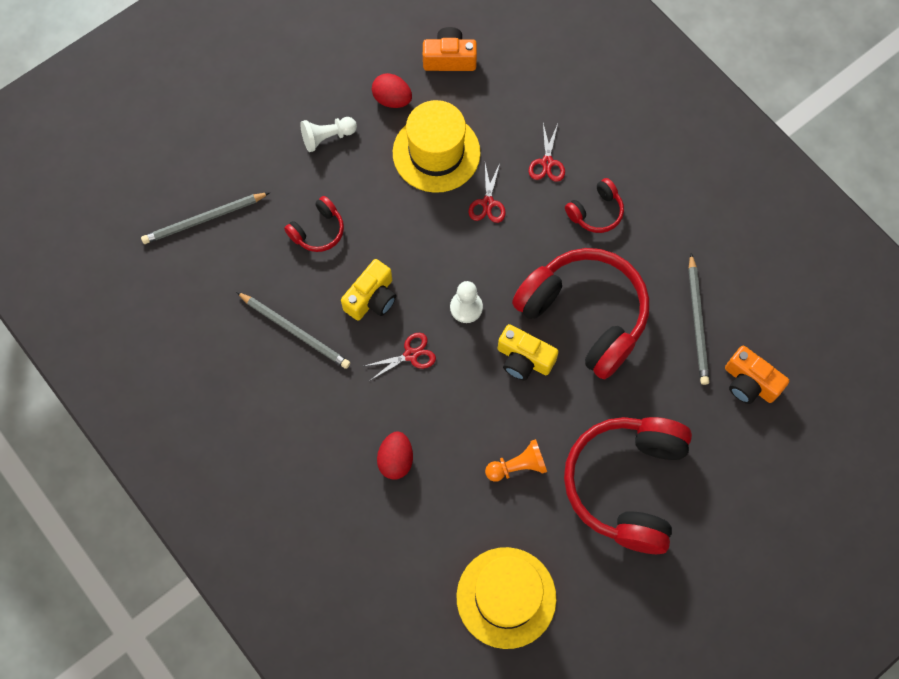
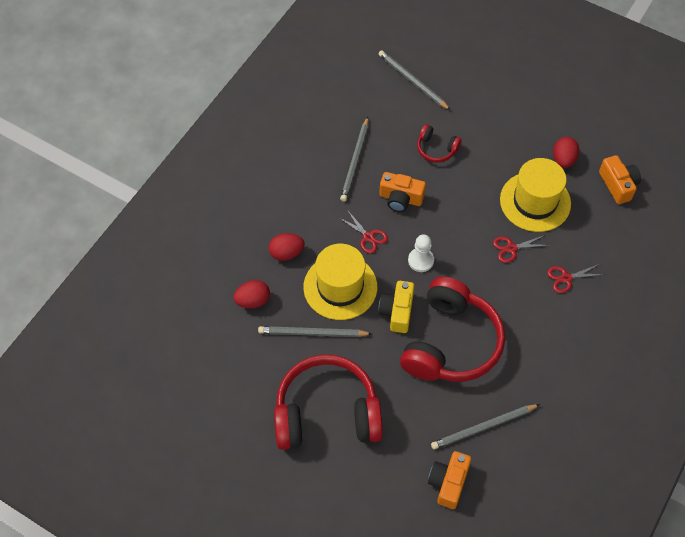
camera: 70 degrees right, 10 degrees down
(327, 137) = (511, 130): white pawn -> none
(372, 298) = (400, 198): yellow camera -> orange camera
(448, 523) = (253, 301): none -> red egg
(506, 597) = (212, 356): yellow hat -> yellow hat (340, 287)
(518, 466) = (312, 333): orange pawn -> grey pencil
(595, 212) = (541, 325): red headphones -> none

